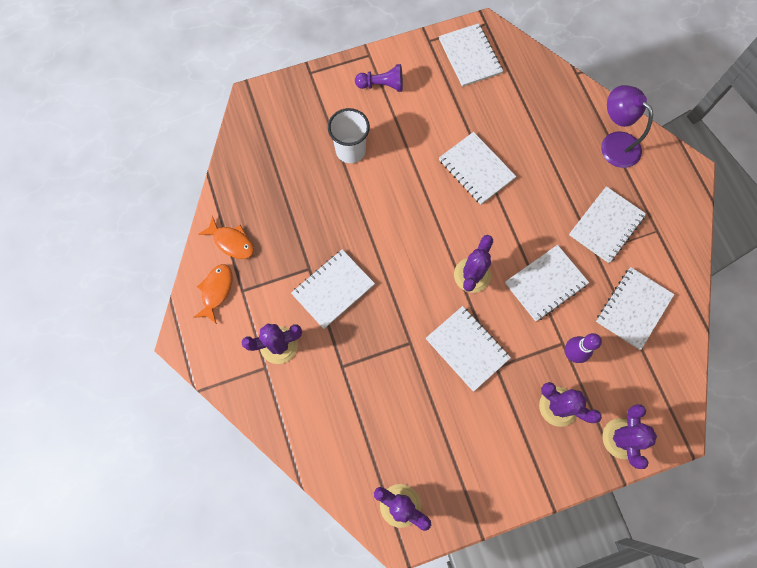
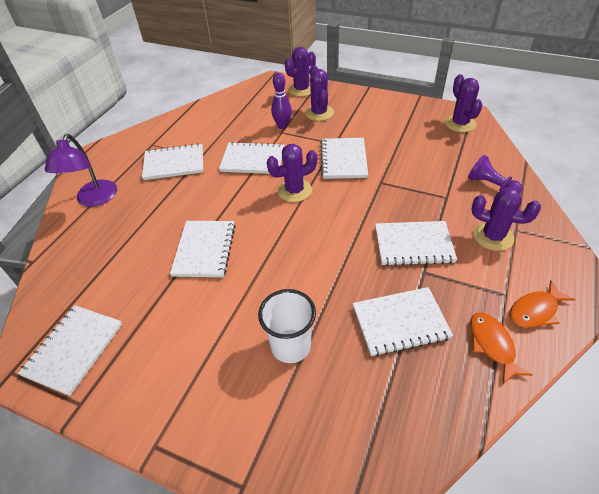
camera: 135 degrees left, 25 degrees down
(382, 85) = (185, 392): purple pawn -> purple pawn (490, 185)
(633, 308) = (221, 124): white notebook -> white notebook (400, 322)

